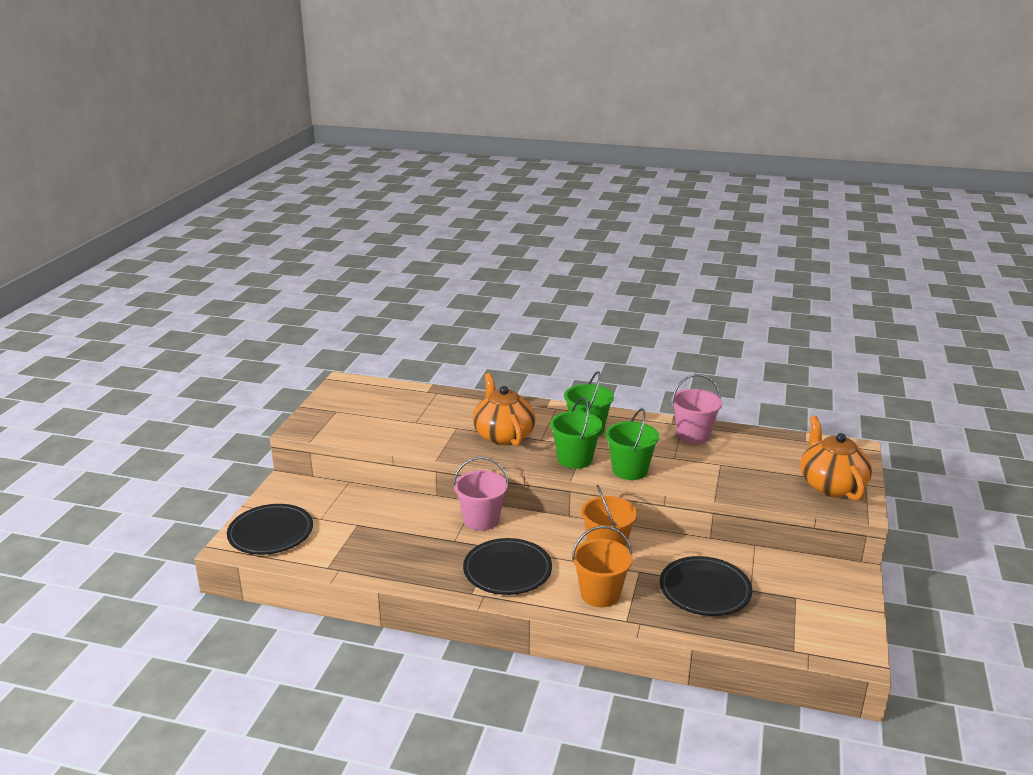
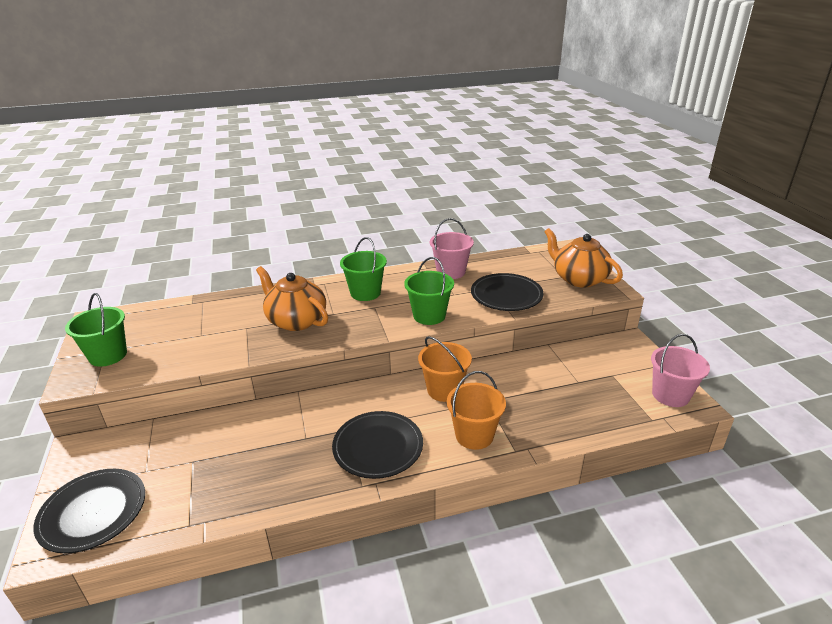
camera: 30 degrees left, 5 degrees up
(481, 520) = (316, 407): pink bucket -> pink bucket (670, 395)
(575, 459) = (376, 321): green bucket -> green bucket (108, 355)
(705, 590) = (548, 396): black plate -> black plate (506, 295)

